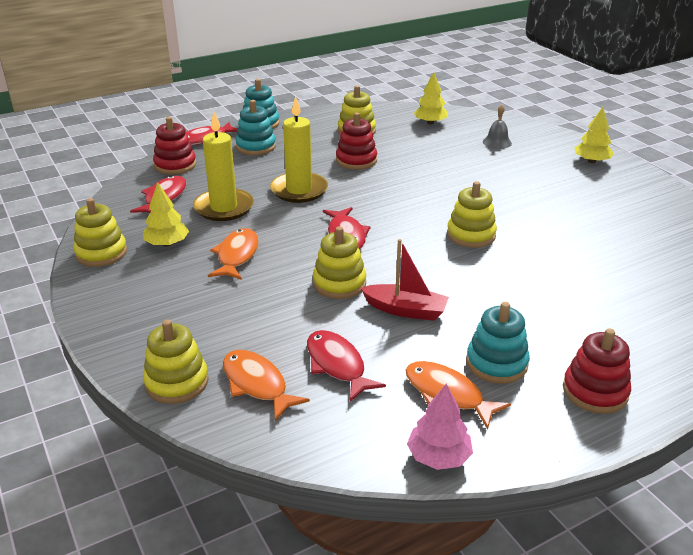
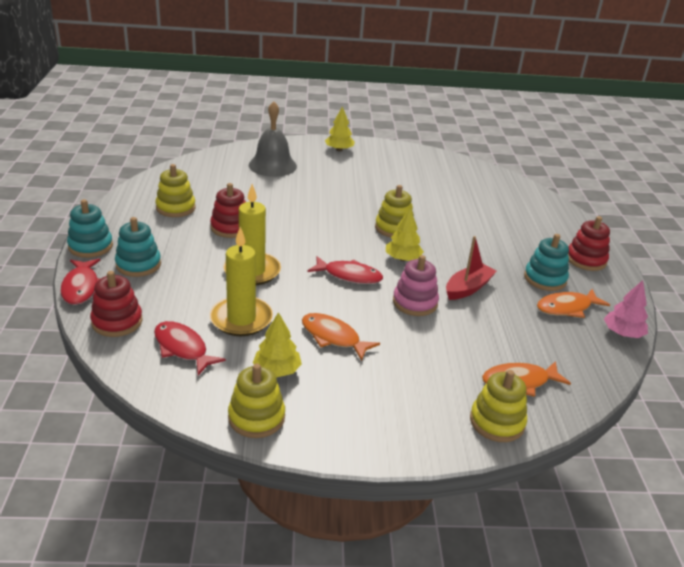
camera: 65 degrees left, 0 degrees up
(337, 365) = (515, 339): red fish -> none
(339, 283) = (415, 302): yellow stacking toy -> pink stacking toy
(430, 123) = (205, 174): yellow tree -> yellow tree (403, 259)
(497, 142) = (272, 165): grey bell -> grey bell, size x1.91

